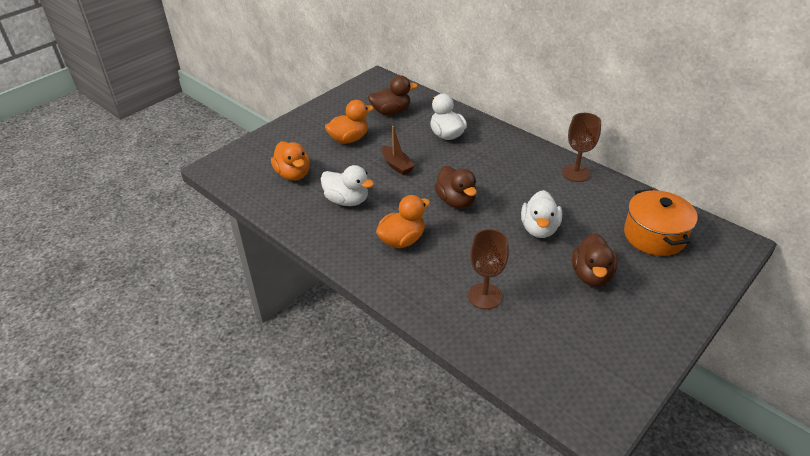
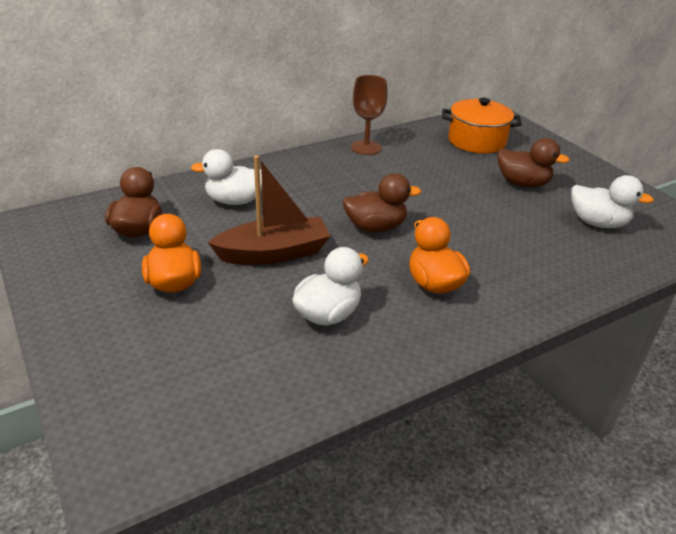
camera: 75 degrees left, 5 degrees down
(293, 174) = (225, 361): orange duck -> none
(397, 165) = (274, 253): brown boat -> brown boat, size x1.70
(484, 296) = (544, 249): brown goblet -> none
(539, 229) = (447, 190): white duck -> white duck (597, 223)

